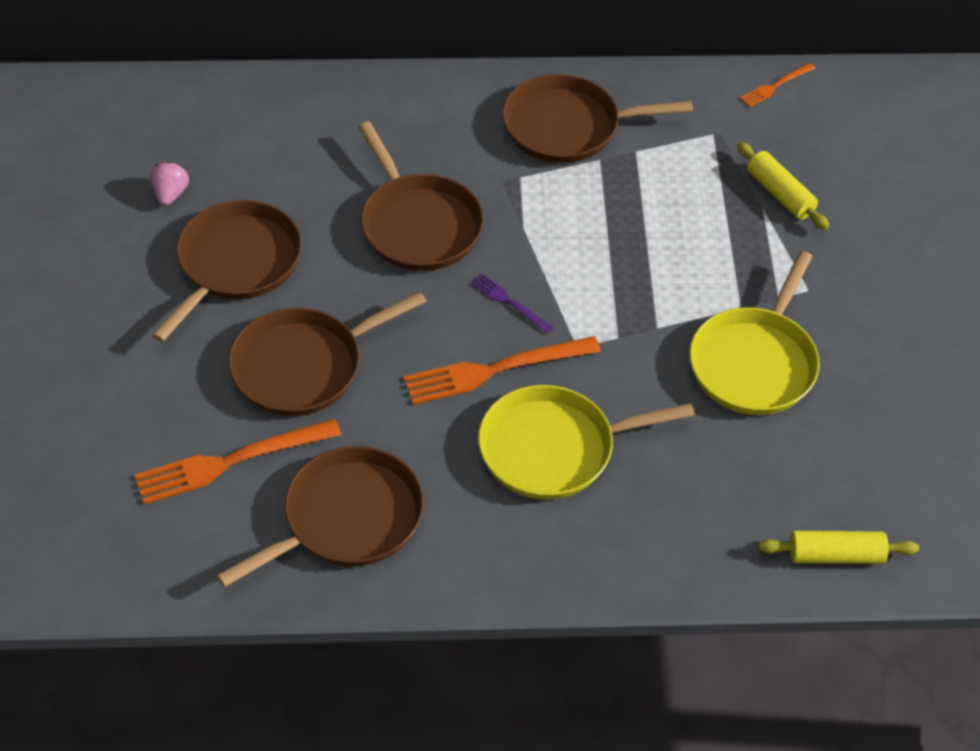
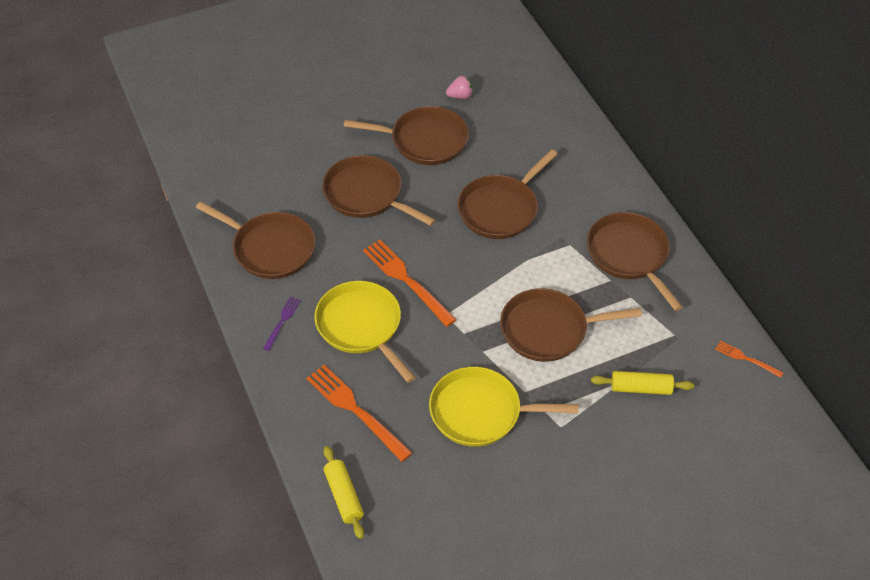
camera: 70 degrees right, 0 degrees up
(230, 462) = (287, 187): orange fork -> orange fork (356, 410)
(509, 302) = (463, 271): purple fork -> purple fork (282, 321)
(652, 248) = (548, 330): none -> brown pan
(780, 194) = (641, 388): yellow rolling pin -> yellow rolling pin turned 60 degrees clockwise

